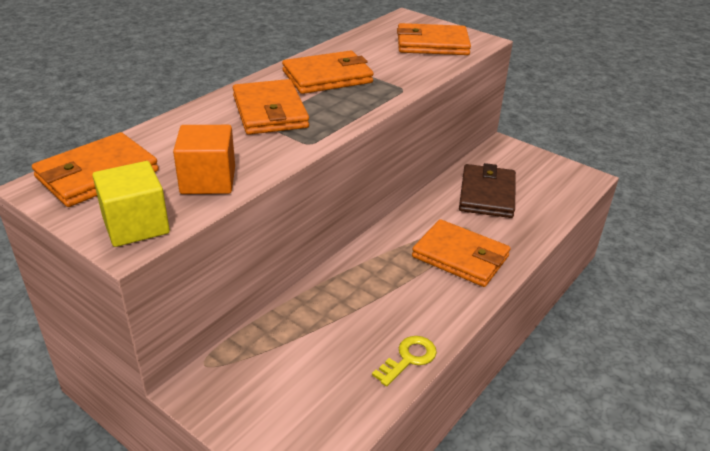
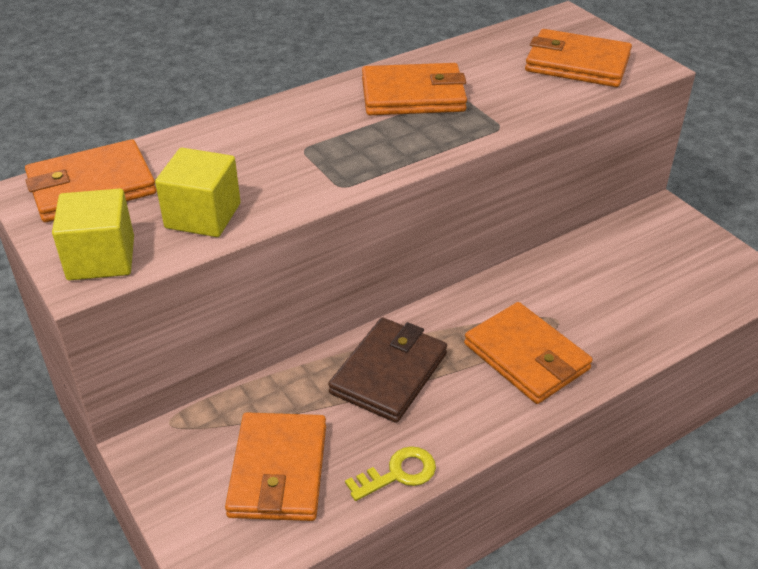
camera: 20 degrees right, 5 degrees up
(208, 180) = (203, 216): orange cube -> yellow cube
(270, 112) = (318, 135): orange wallet -> orange wallet (278, 470)
(487, 194) = (605, 278): brown wallet -> brown wallet (389, 373)

